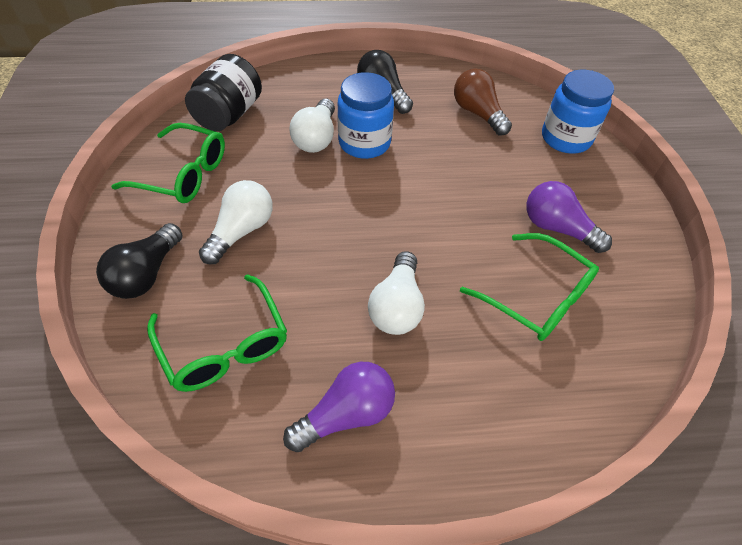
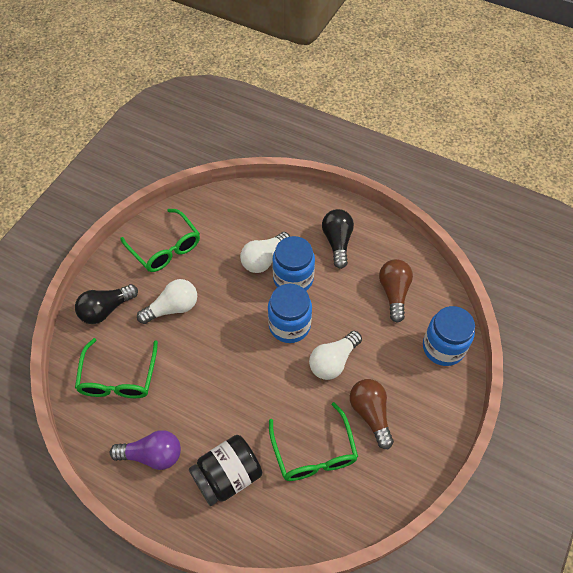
camera: 35 degrees right, 5 degrees up
(229, 115) = (221, 212): black jar -> black jar (227, 476)
(397, 306) = (225, 408): white light bulb -> white light bulb (333, 361)
(398, 187) = (289, 325): none -> blue jar
(557, 228) = (370, 414): purple light bulb -> brown light bulb

